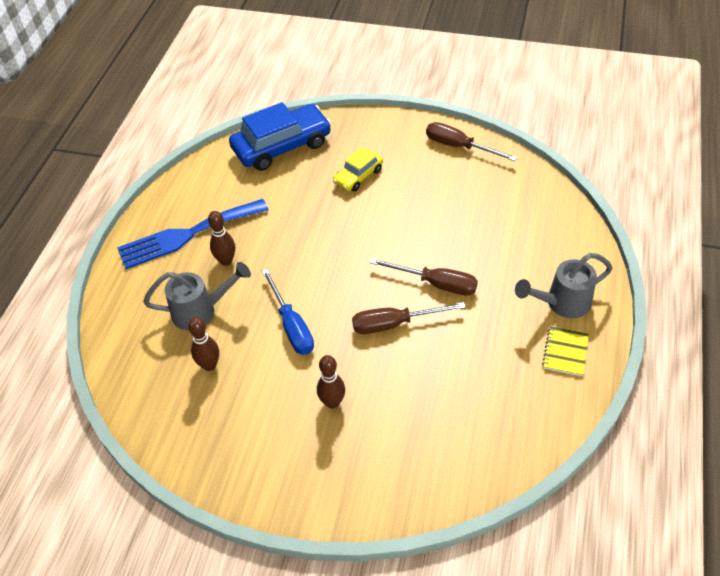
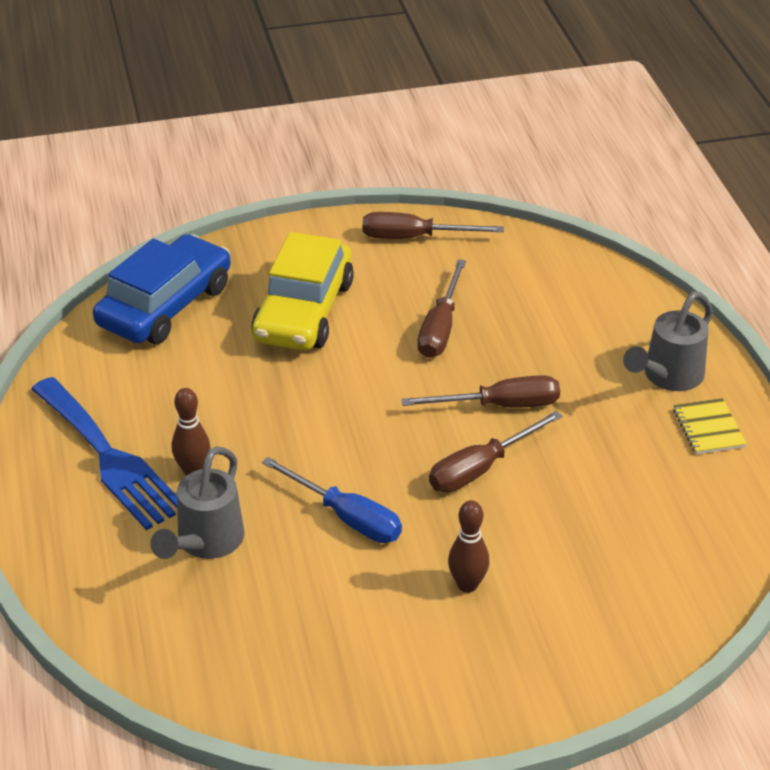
camera: 30 degrees left, 10 degrees down
(187, 235) = (109, 458): blue fork -> blue fork turned 75 degrees counterclockwise
(201, 311) = (205, 543): grey watering can -> grey watering can turned 150 degrees clockwise
(209, 365) = (267, 603): brown bowling pin -> none
(358, 176) = (303, 311): yellow car -> yellow car, size x1.85
(434, 215) = (440, 328): none -> brown screwdriver

